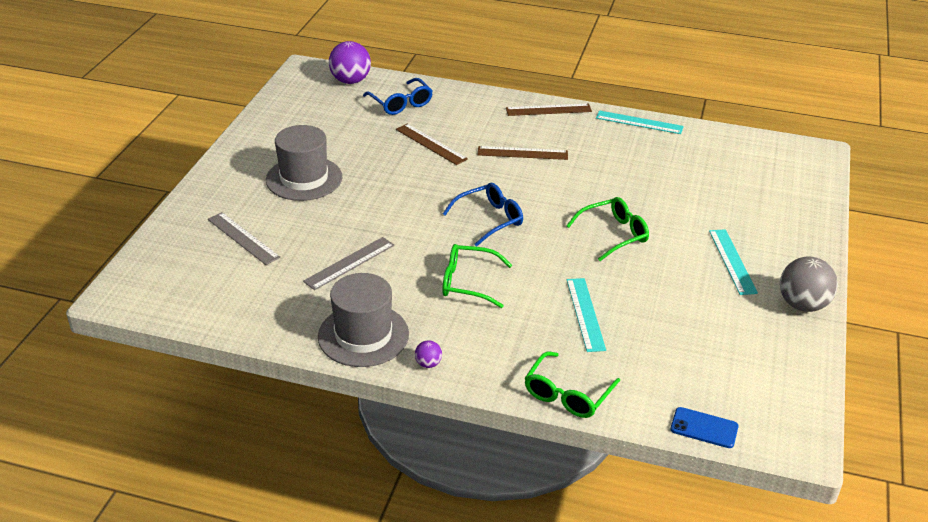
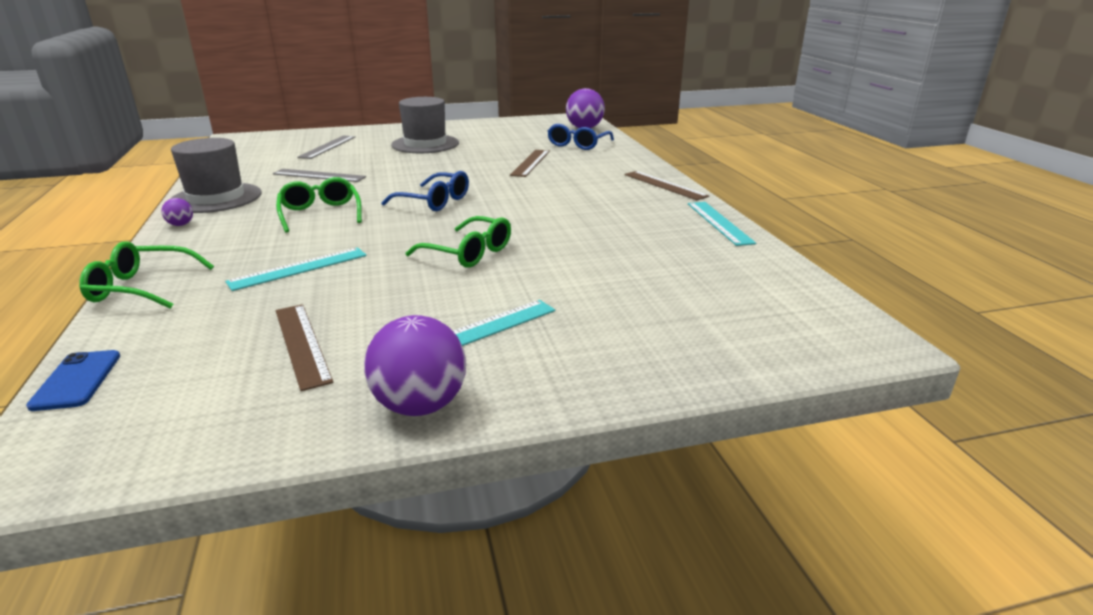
camera: 60 degrees right, 10 degrees down
(522, 153) = (568, 191): brown ruler -> brown ruler (302, 344)
(802, 305) = (420, 405): grey ball -> purple ball

